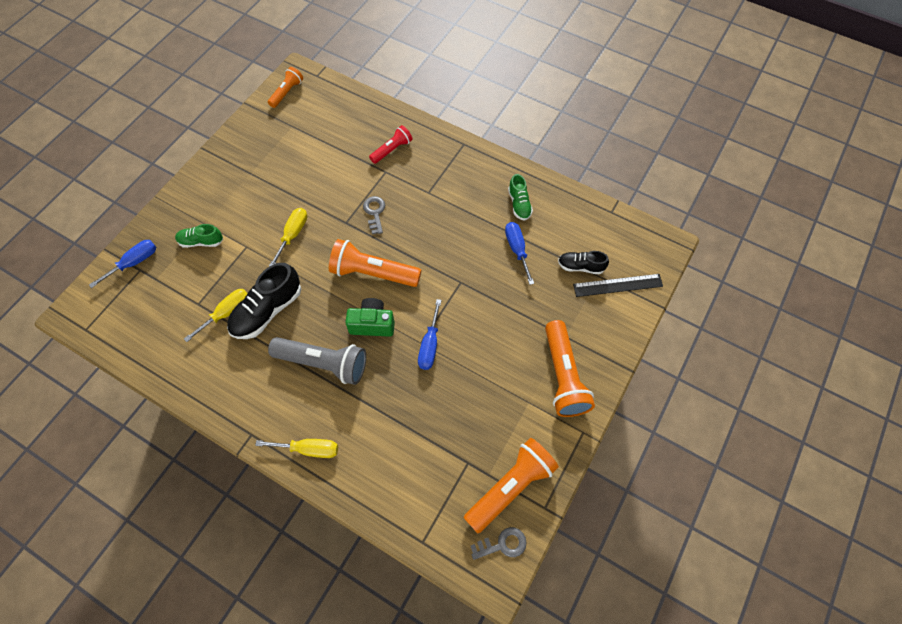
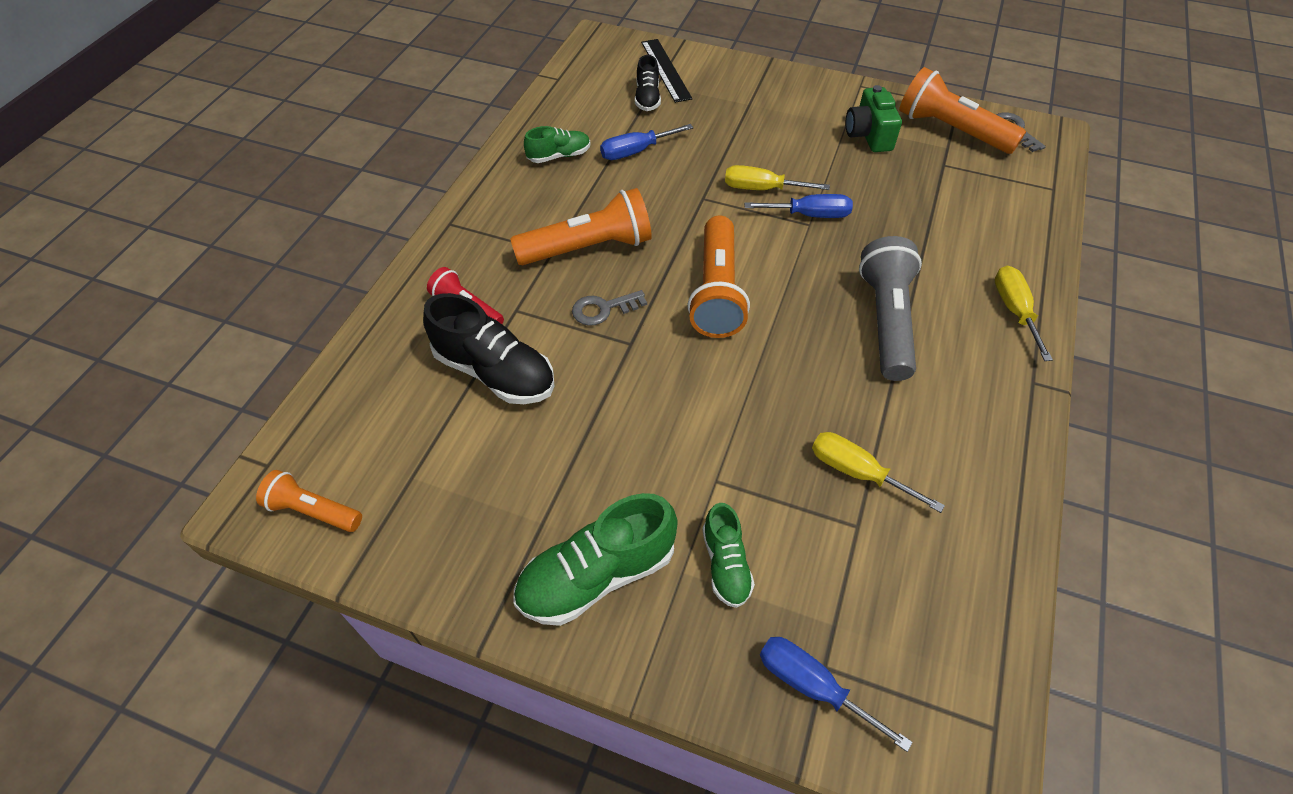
camera: 100 degrees left, 10 degrees down
(216, 191) = (597, 575): none -> green shoe
(267, 311) = (830, 413): black shoe -> black shoe (495, 372)
(293, 234) = (672, 412): yellow screwdriver -> yellow screwdriver (761, 189)
(372, 324) = (802, 278): green camera -> green camera (868, 135)
(563, 376) = (801, 102): orange flashlight -> orange flashlight (588, 248)

